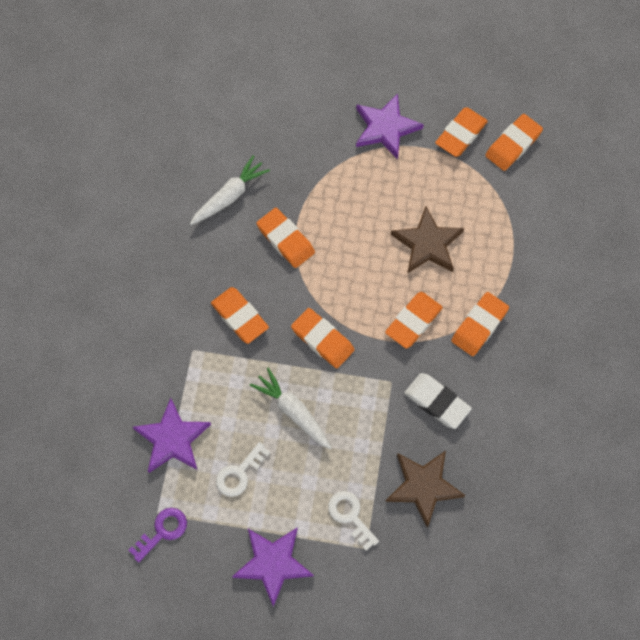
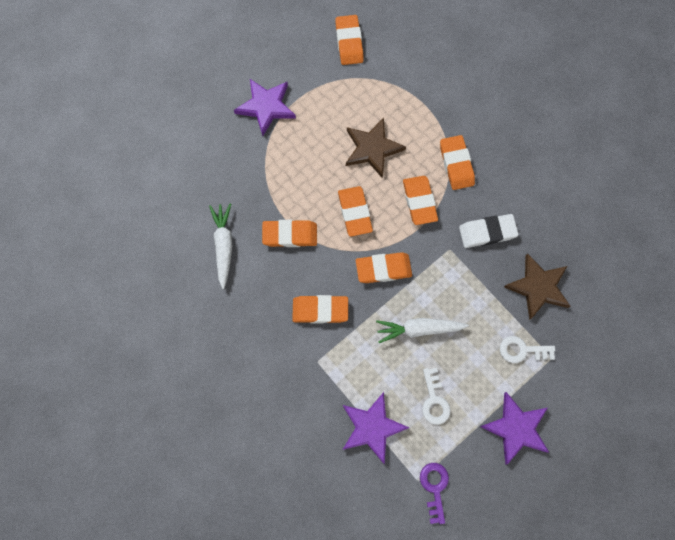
camera: 50 degrees left, 5 degrees up
(461, 134) = (313, 66): orange eraser -> orange eraser (355, 212)

